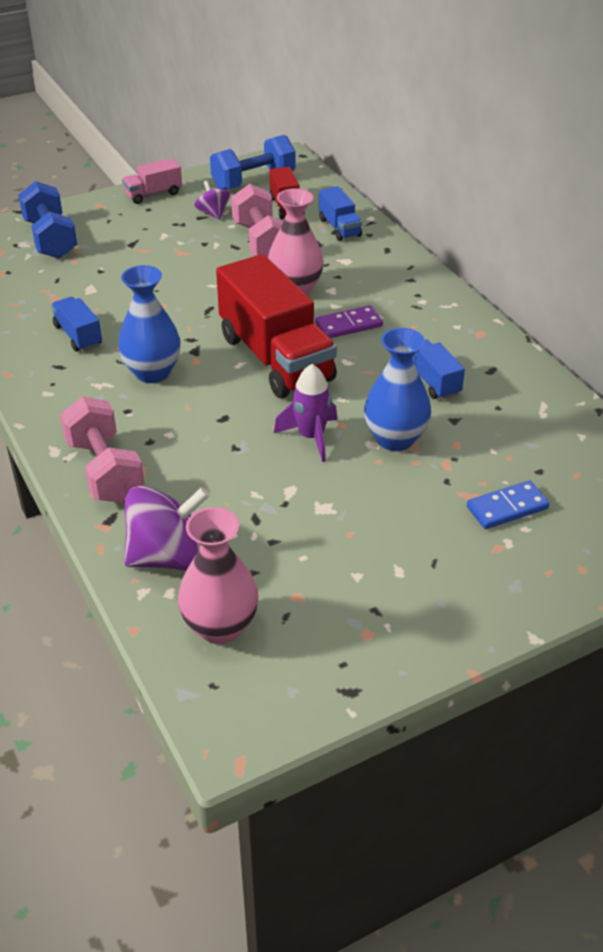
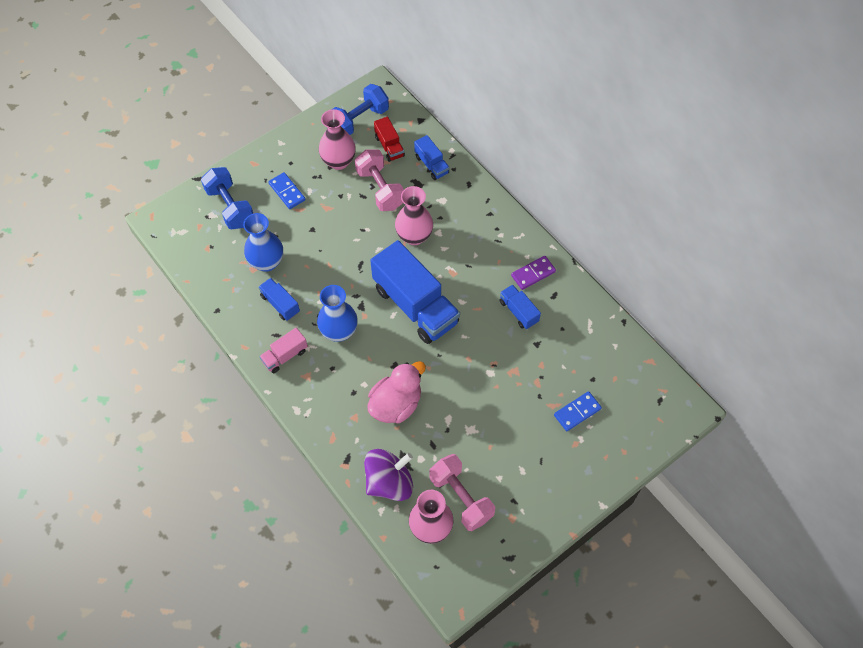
camera: 10 degrees left, 20 degrees up
(105, 470) = (333, 421): pink dumbbell -> pink dumbbell (461, 497)
(132, 233) = (287, 192): none -> blue domino
(153, 194) = (289, 145): pink truck -> pink truck (285, 356)
(211, 463) = (396, 404): none -> pink duck
(213, 213) = (338, 161): purple spinning top -> pink vase
(276, 358) = (415, 305): red truck -> blue truck
(311, 437) = (452, 373): purple rocket -> none
(348, 325) = (456, 266): purple domino -> purple domino (533, 274)
(395, 439) = (503, 366): blue vase -> blue vase (267, 262)

